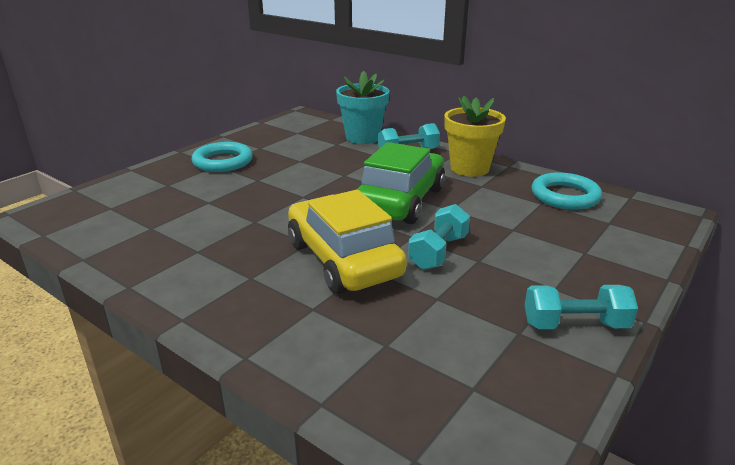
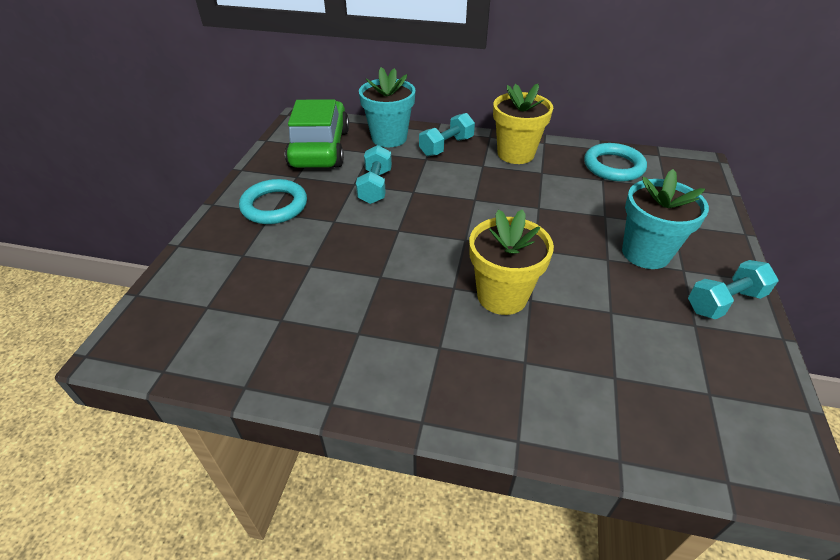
camera: 25 degrees left, 15 degrees up
(343, 259) = (502, 296): yellow car -> yellow flower pot
(400, 201) = (491, 210): green car -> green car (320, 148)
(438, 252) = (570, 260): turquoise dumbbell -> turquoise dumbbell (375, 186)
(525, 266) = (645, 253): none -> turquoise flower pot

